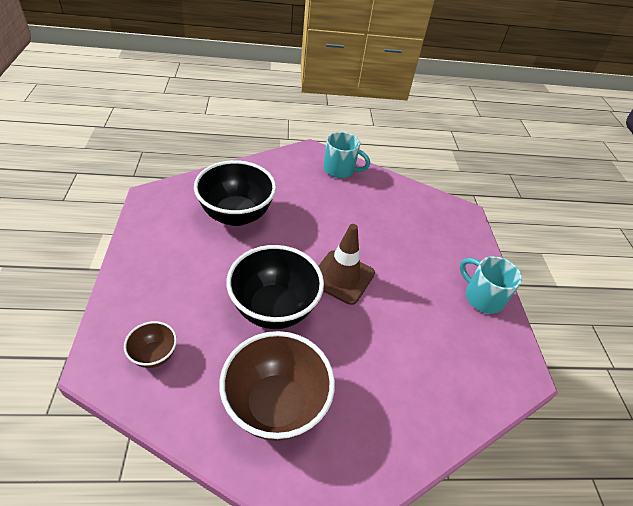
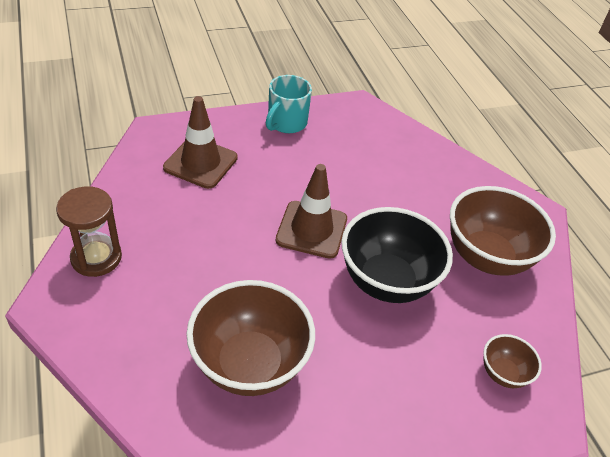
camera: 105 degrees left, 0 degrees up
(236, 215) = (250, 364): black bowl -> brown bowl
(340, 170) = (96, 258): turquoise mug -> brown hourglass
(426, 230) = (200, 163): none -> brown traffic cone

